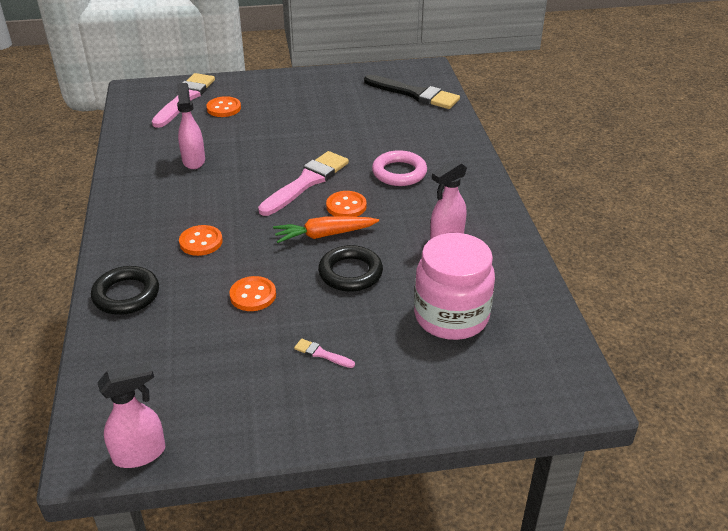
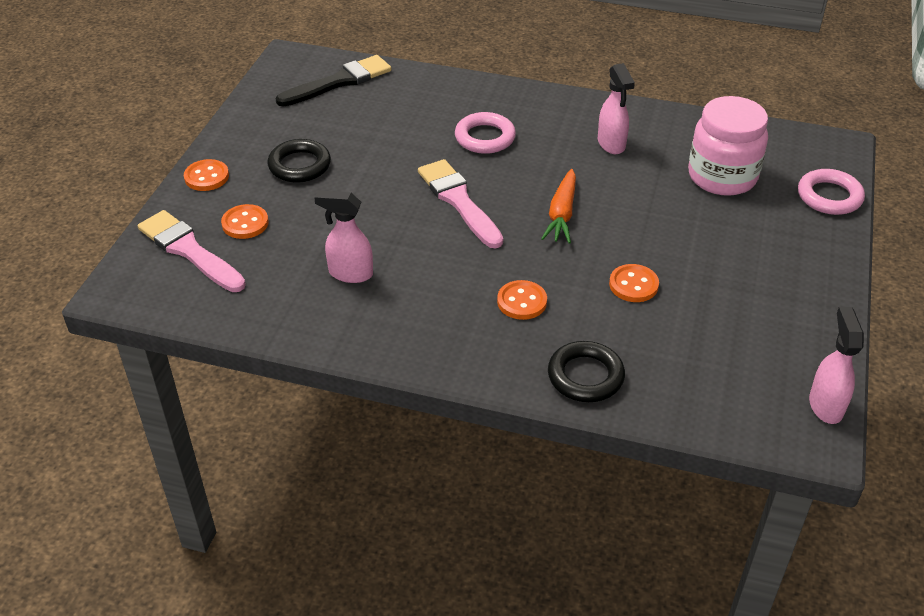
camera: 65 degrees left, 5 degrees up
(321, 354) = (738, 263): pink brush -> none
(346, 206) = (521, 187): orange button -> orange button (206, 177)
(350, 273) = (631, 214): black ring -> black ring (299, 165)
(478, 402) = (829, 196): none -> pink ring

